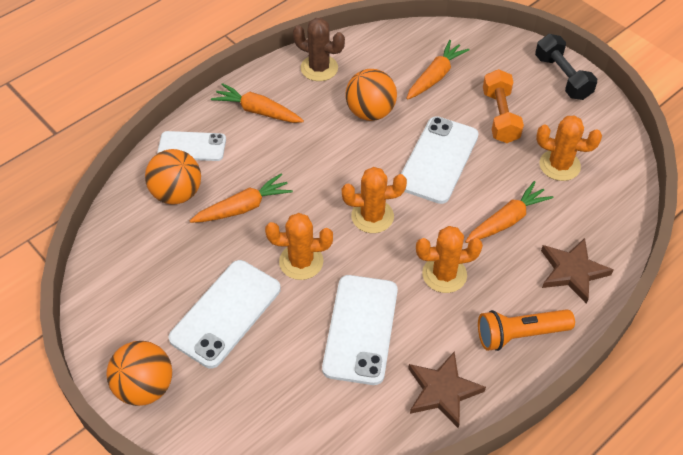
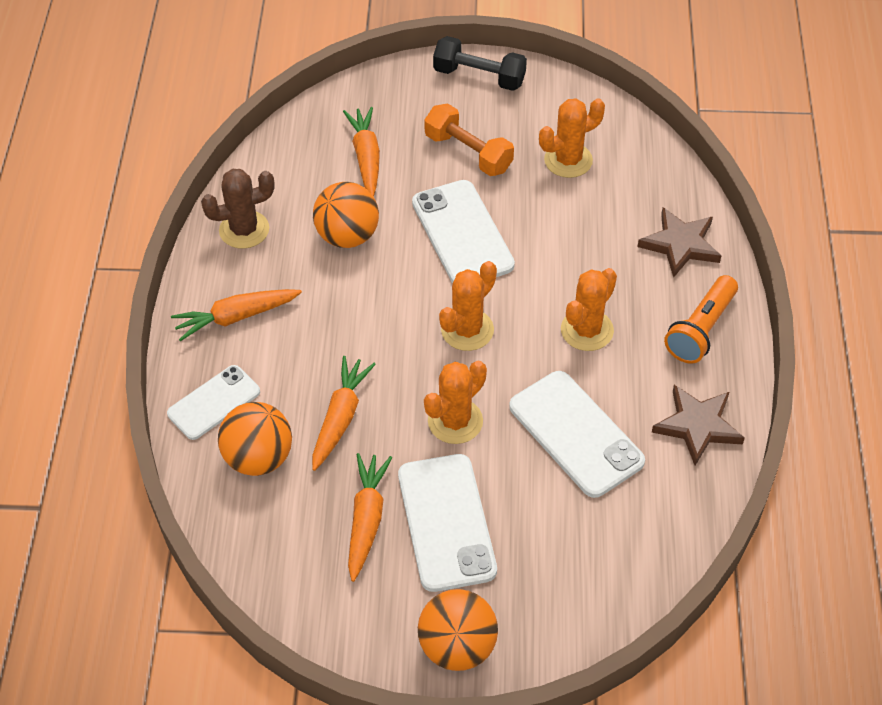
camera: 45 degrees left, 0 degrees up
(507, 220) = (581, 242): orange carrot -> orange carrot (366, 519)

